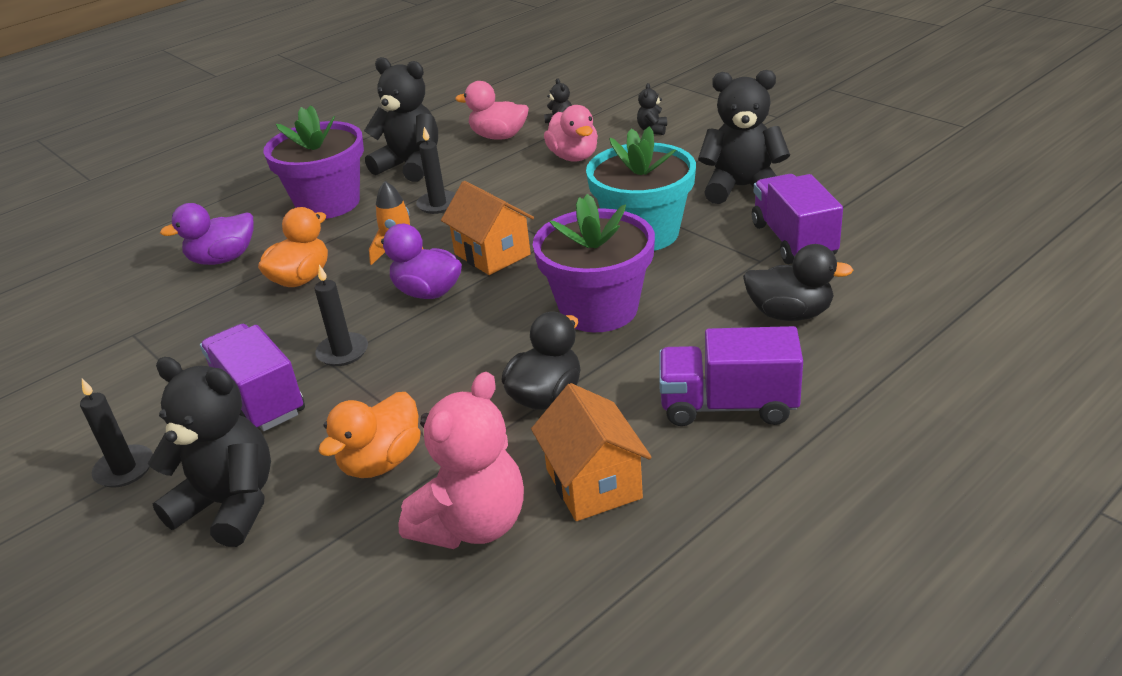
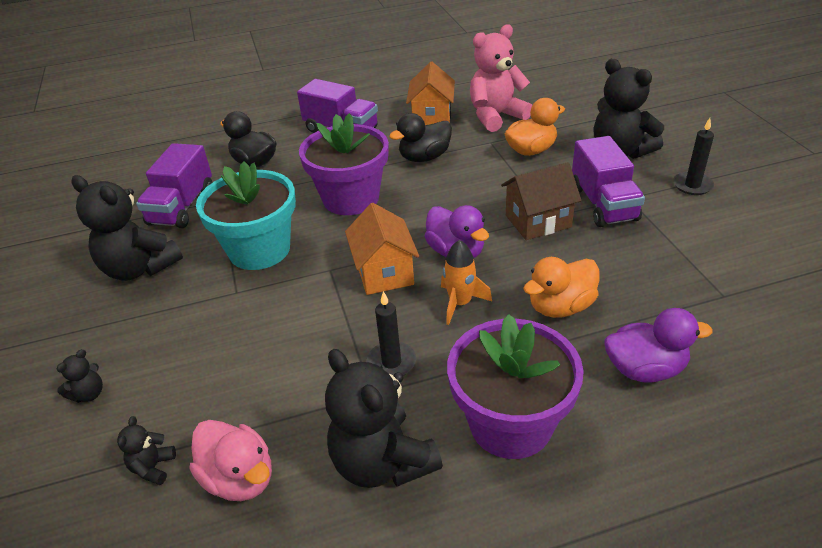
camera: 155 degrees left, 5 degrees up
(342, 352) = (538, 221): black candle -> brown house
(574, 157) = (206, 382): pink duck -> none

